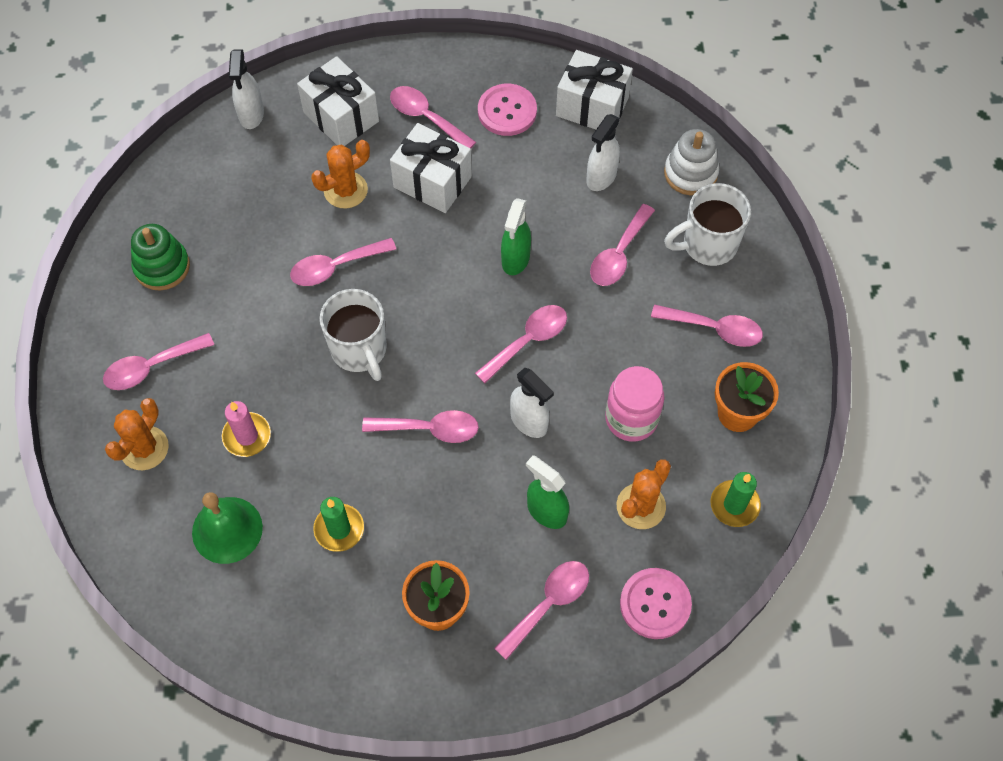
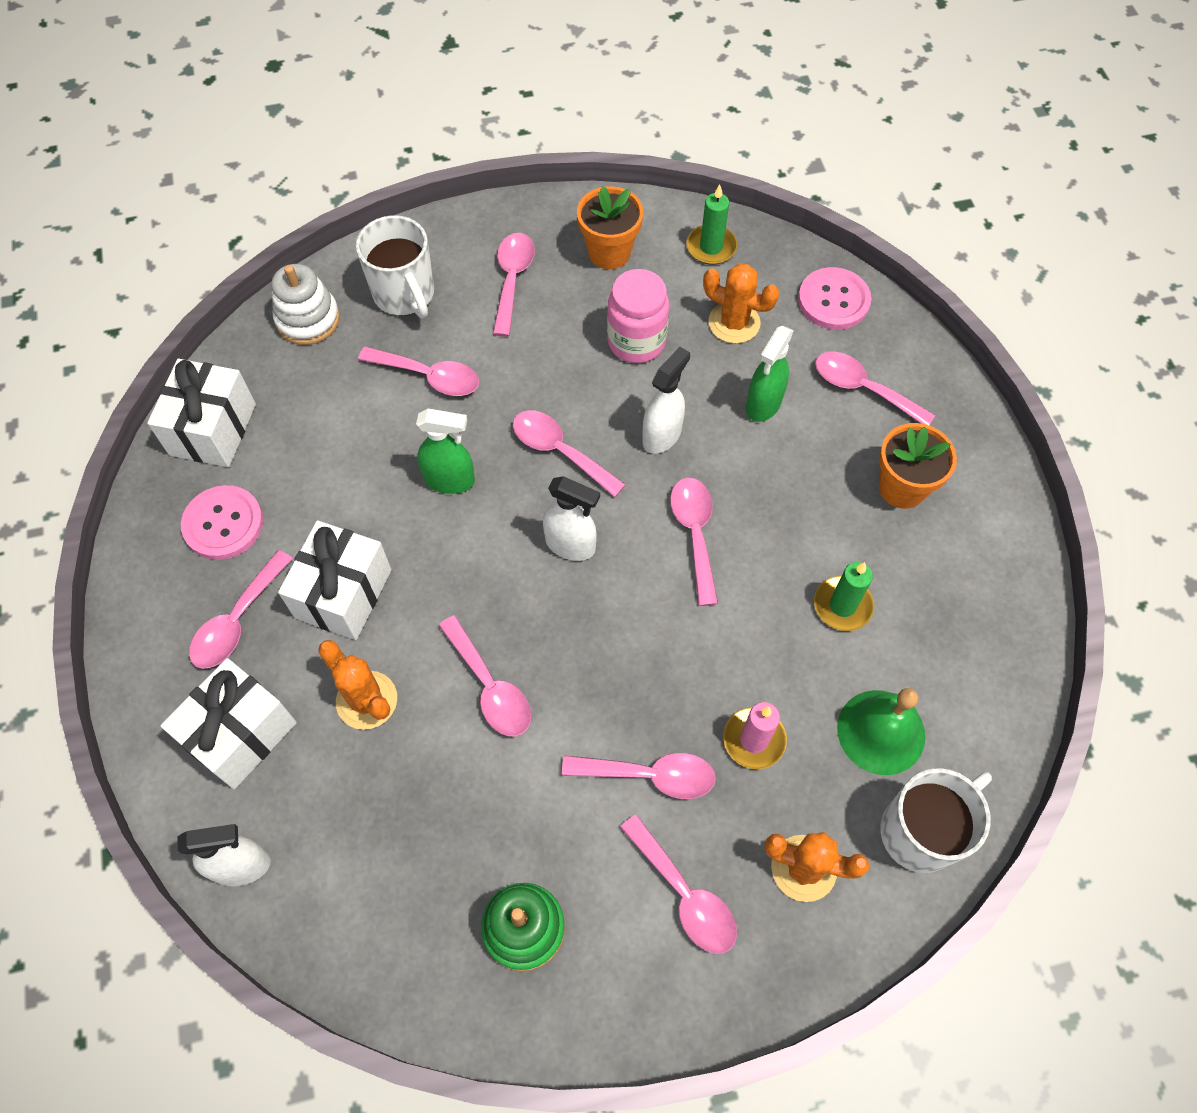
camera: 100 degrees left, 0 degrees up
(241, 359) = (649, 775): none -> pink spoon
(359, 350) = (607, 632): white mug -> white mug (921, 831)
(601, 177) = (321, 407): white spray bottle -> white spray bottle (571, 545)

